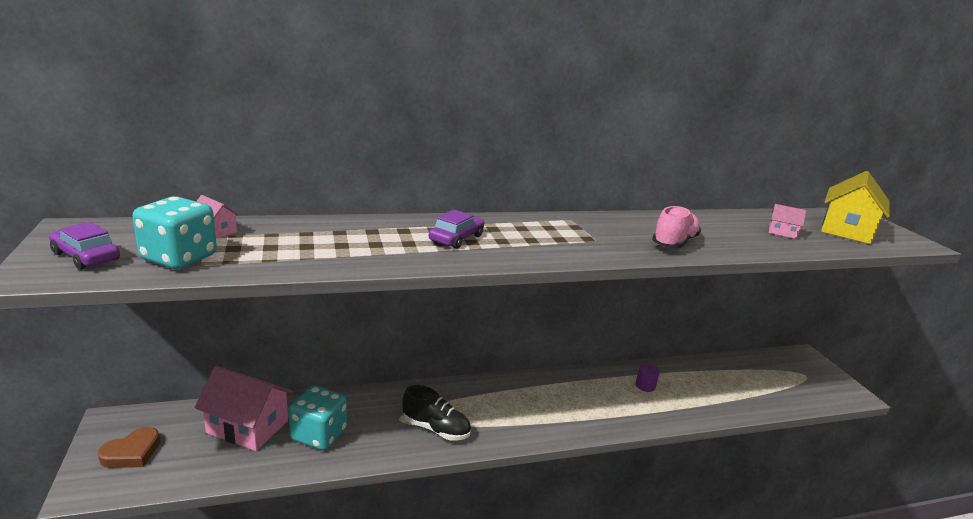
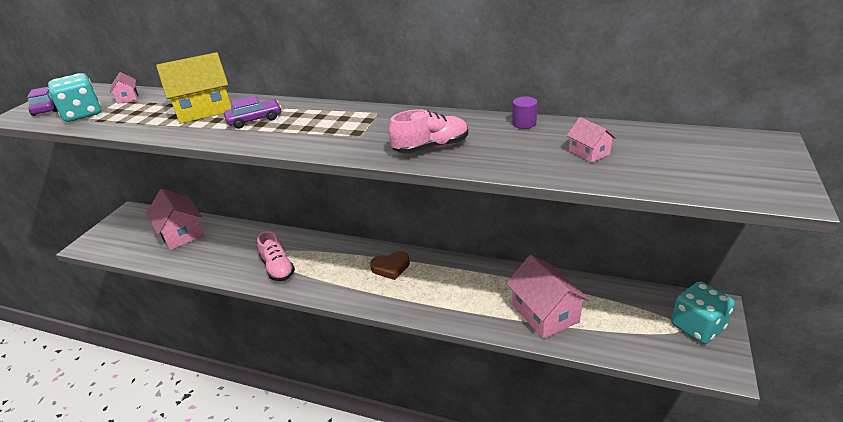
camera: 40 degrees right, 10 degrees up
(132, 453) = (119, 232): brown heart -> brown heart (391, 267)
(319, 435) = (210, 250): turquoise dice -> turquoise dice (697, 327)
(436, 429) = (278, 268): black shoe -> pink shoe
(645, 386) = (479, 285): purple cylinder -> purple cylinder (524, 123)
(718, 393) = (545, 313): none -> pink house
(847, 230) = (696, 161): yellow house -> yellow house (204, 110)

